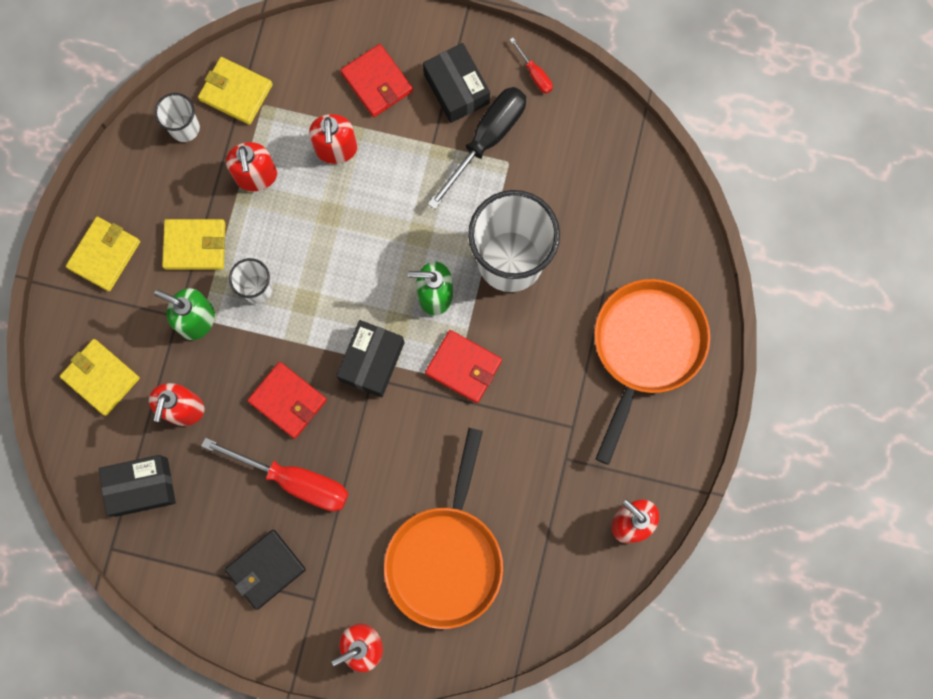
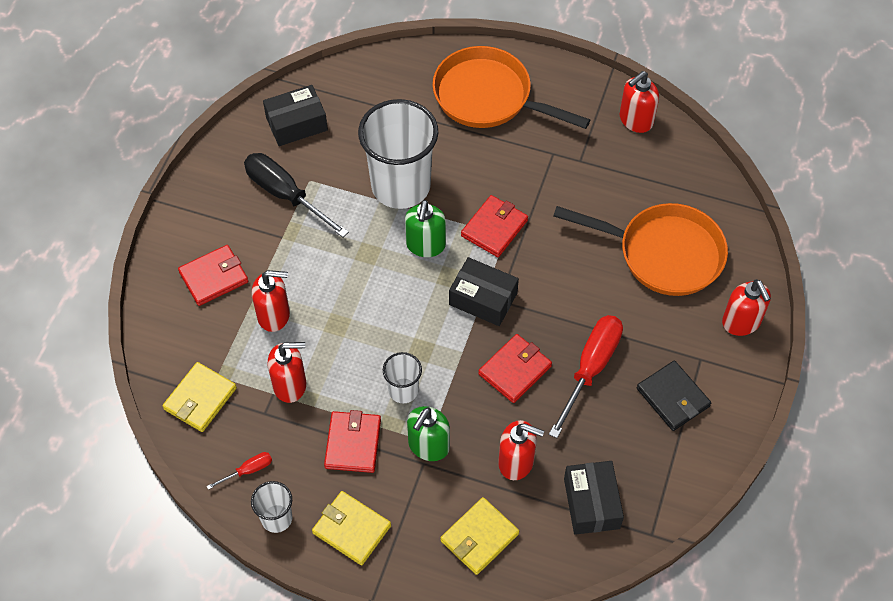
camera: 85 degrees left, 20 degrees down
(185, 128) = (229, 447): white cup -> white cup (276, 518)
(195, 245) = (353, 443): yellow wallet -> red wallet
(456, 89) = (232, 214): black box -> black box (296, 124)
(535, 74) = (230, 154): red screwdriver -> red screwdriver (248, 470)

